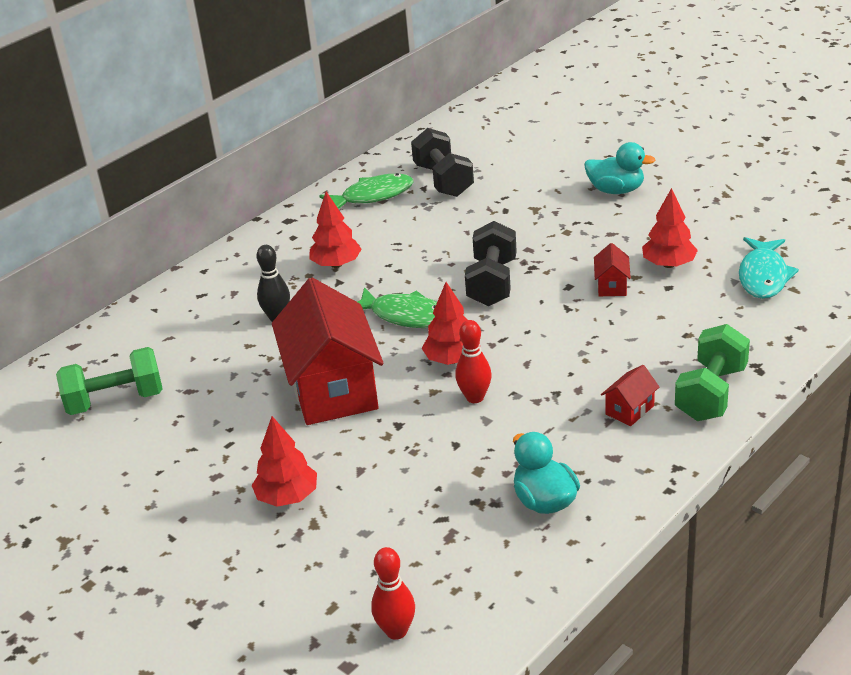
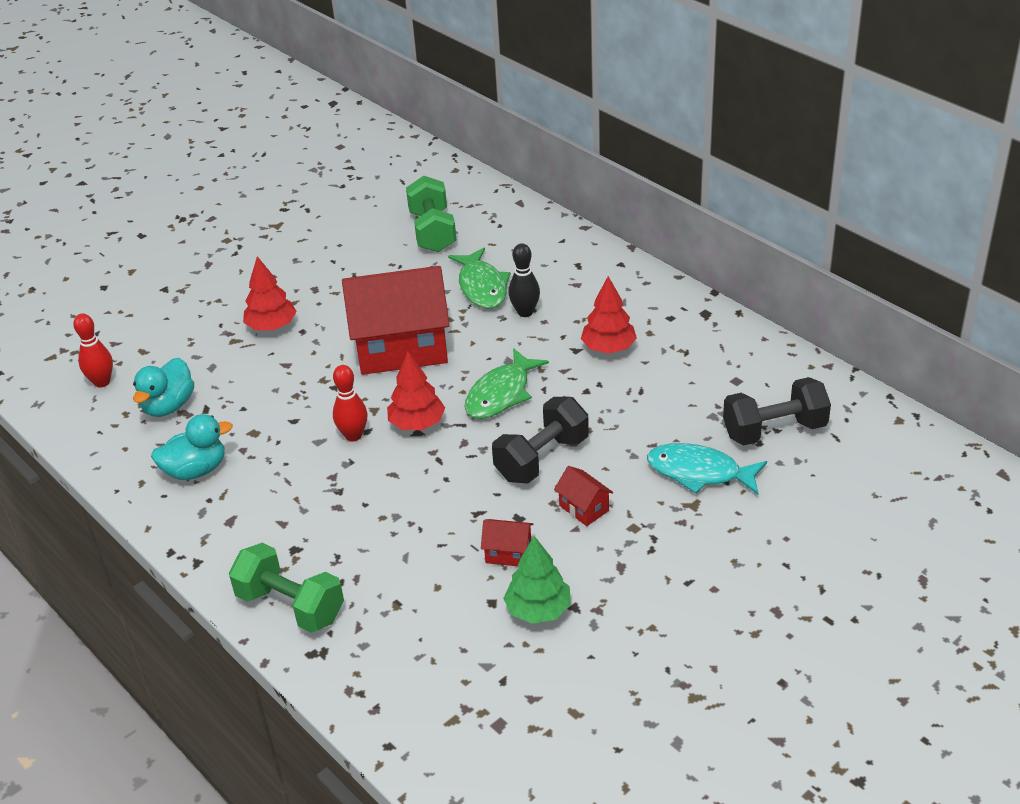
camera: 95 degrees right, 5 degrees up
(372, 196) = (746, 373): green fish -> green fish (482, 287)
(492, 283) = (542, 458): black dumbbell -> black dumbbell turned 60 degrees counterclockwise
(616, 190) = (724, 584): turquoise duck -> turquoise duck (169, 406)
(629, 410) = (291, 540): red house -> red house (584, 508)
(669, 264) = (538, 610): red tree -> green tree
(763, 276) = (488, 696): turquoise fish -> turquoise fish (699, 472)

